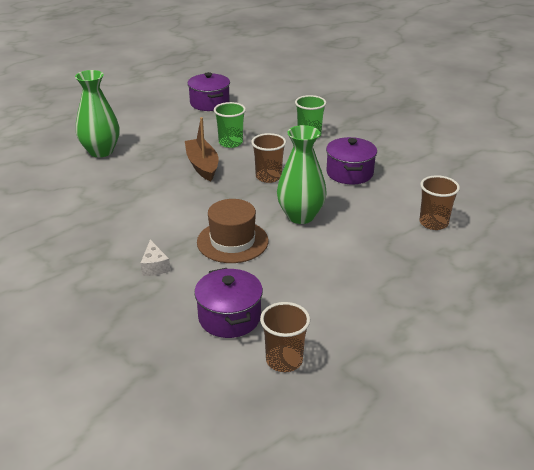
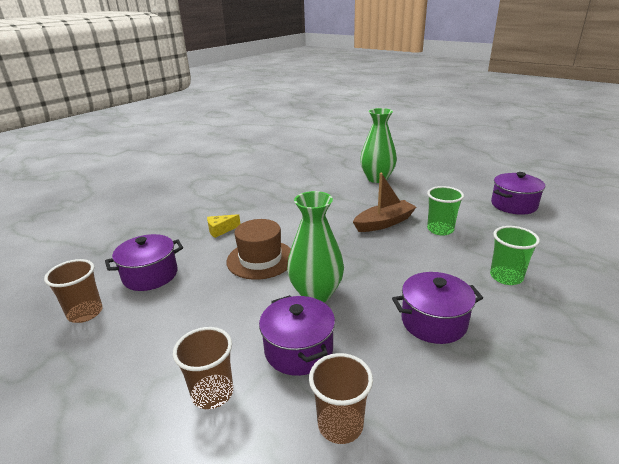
camera: 80 degrees right, 5 degrees down
(154, 266) = (221, 230): white cheese -> yellow cheese
(268, 177) = (386, 262): brown cup -> brown cup (212, 393)
(366, 231) = (299, 350): none -> purple pot

